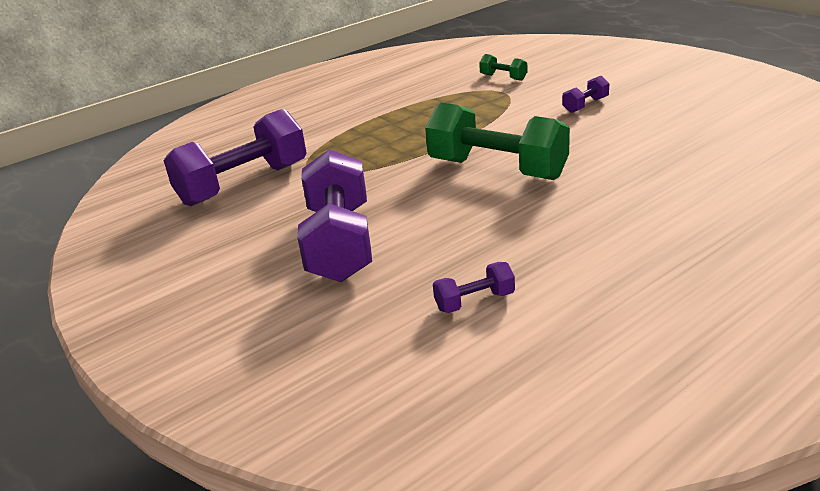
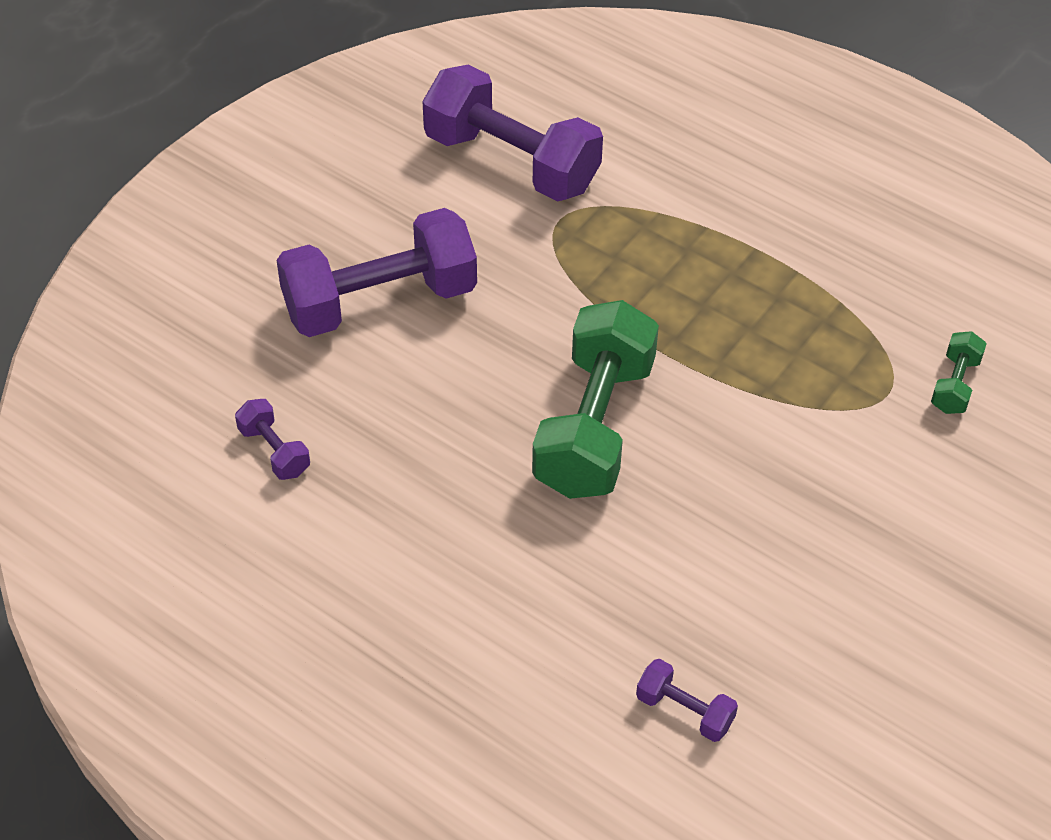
camera: 70 degrees right, 20 degrees up
(585, 105) = (850, 514): purple dumbbell -> purple dumbbell (684, 711)

